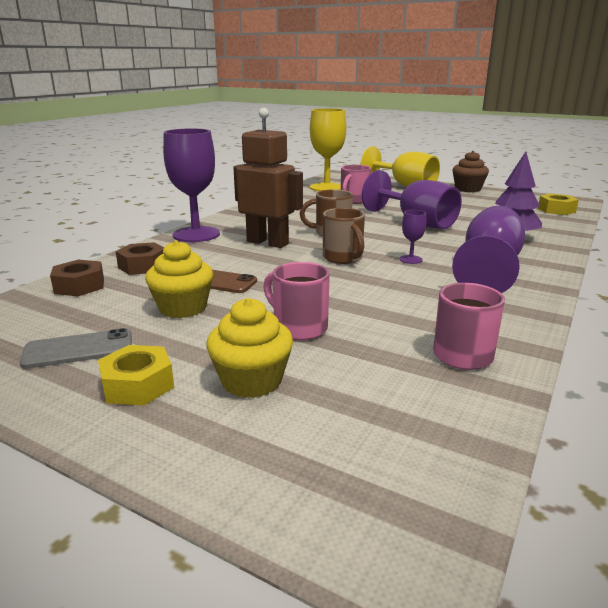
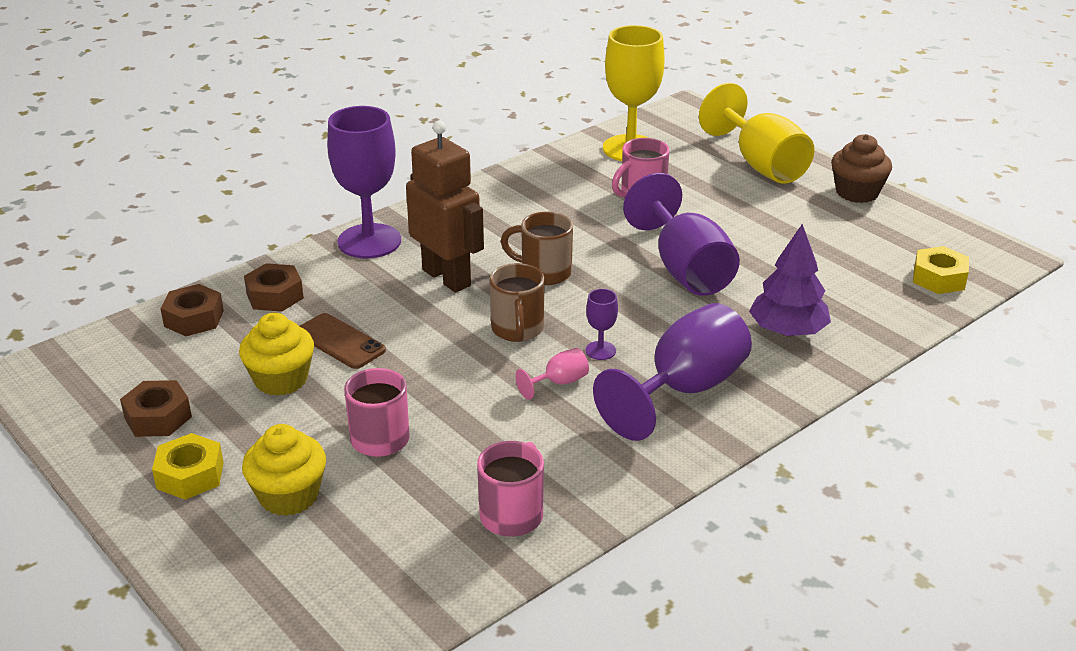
camera: 20 degrees right, 10 degrees up
(78, 349) = (158, 417): grey phone -> brown nut
(402, 277) = (559, 383): none -> pink goblet

